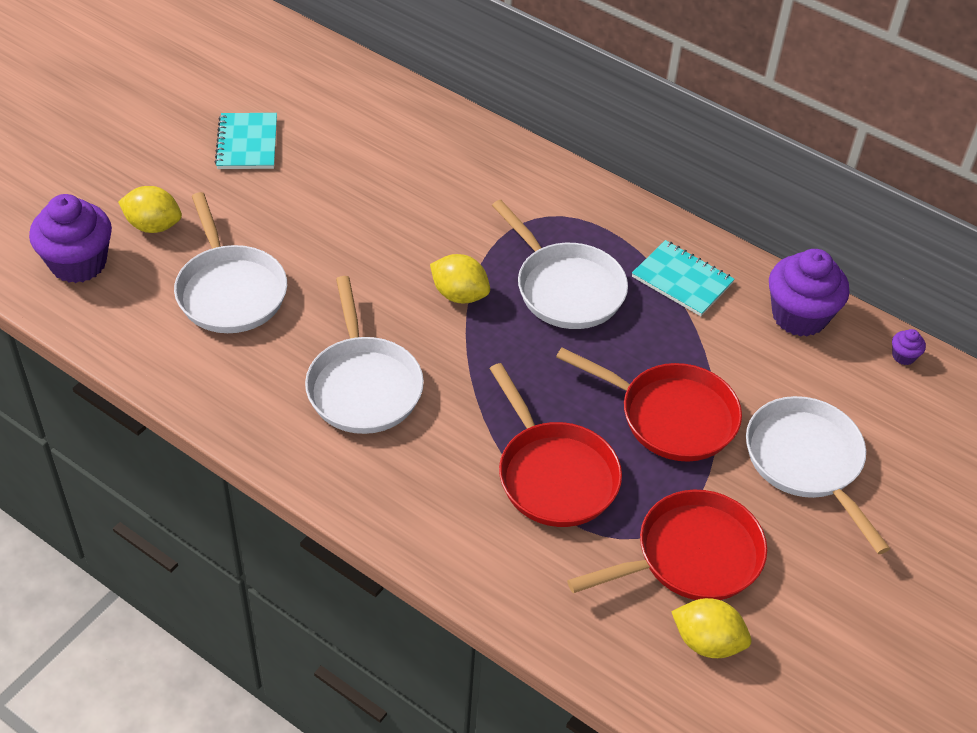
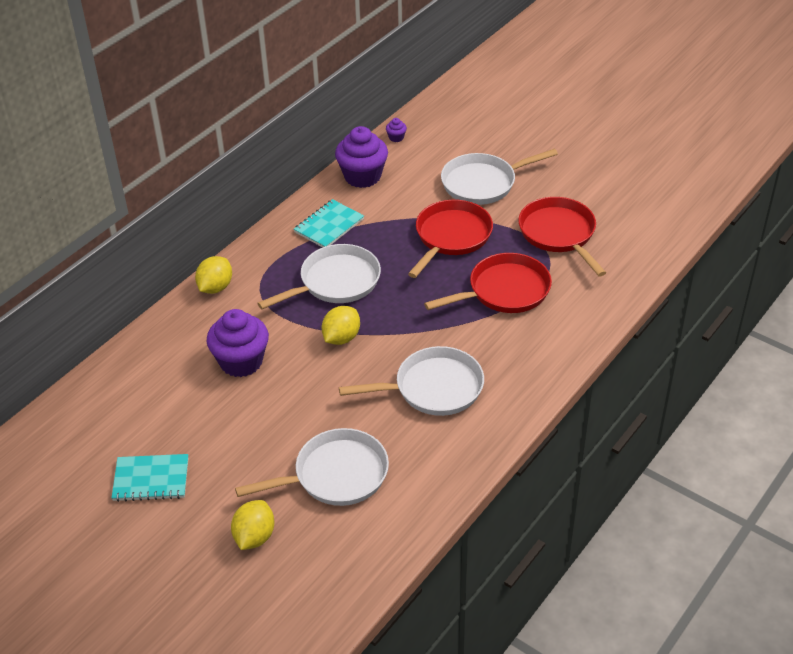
camera: 85 degrees left, 5 degrees down
(78, 263) = (299, 587): purple cupcake -> purple cupcake (241, 361)
(707, 642) = (617, 231): yellow lemon -> yellow lemon (215, 287)

